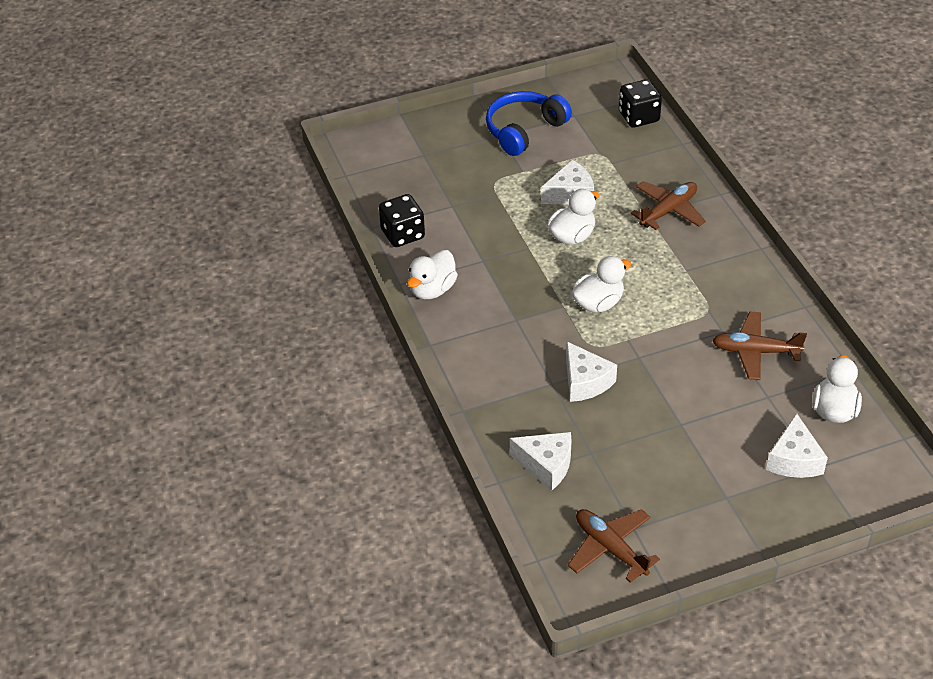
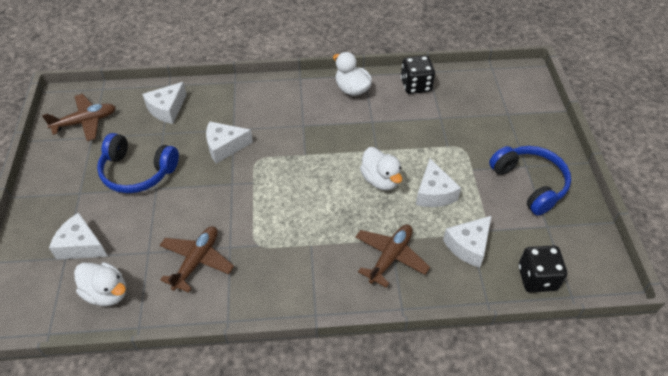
camera: 105 degrees right, 5 degrees up
(598, 303) = (298, 175): white duck -> none
(626, 162) = (468, 246): none -> white cheese
(666, 452) = (137, 172): none -> blue headphones
(668, 211) = (390, 257): brown plane -> brown plane turned 120 degrees counterclockwise

